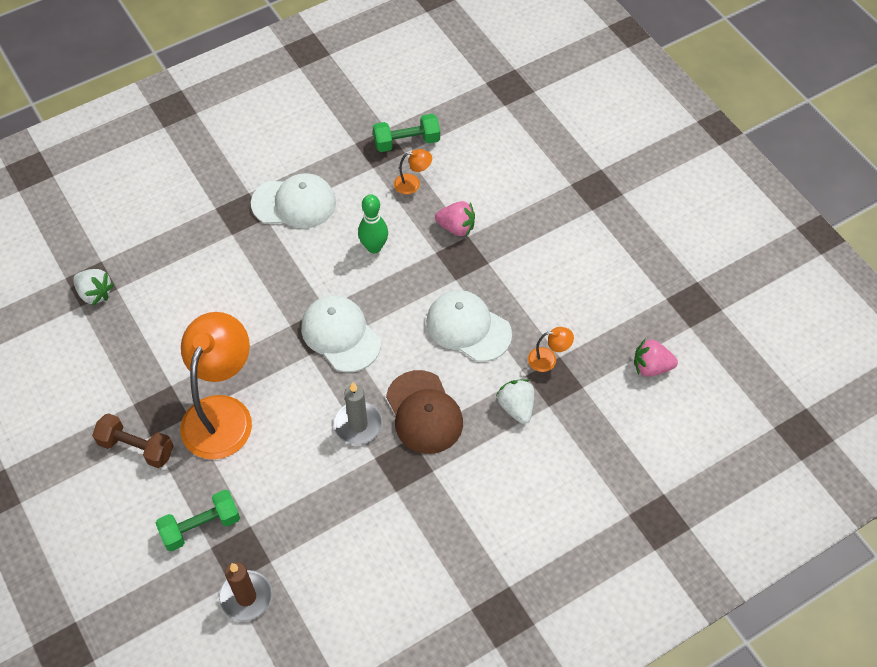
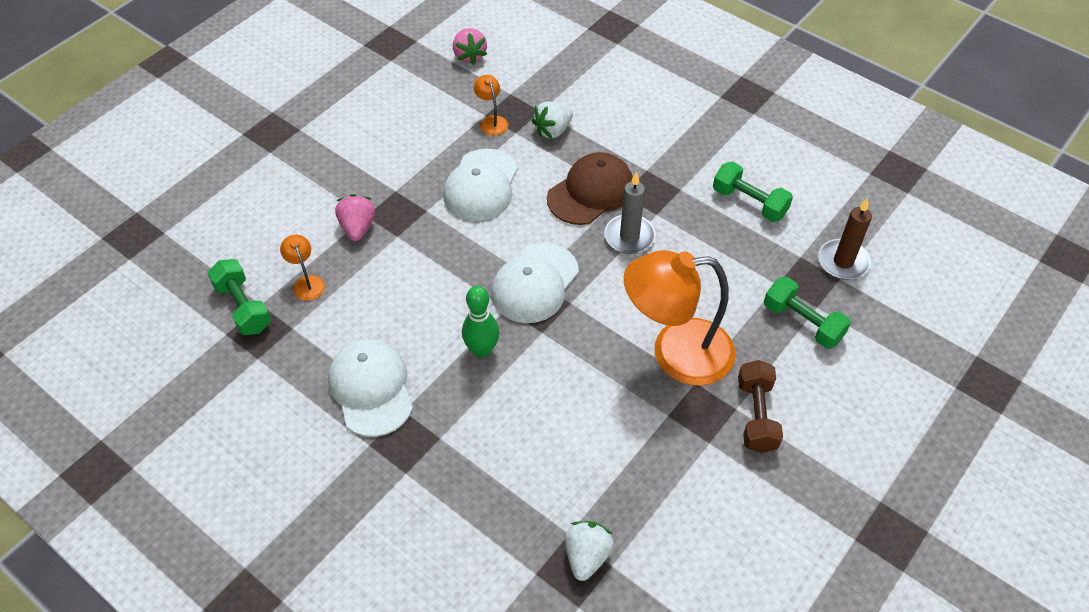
camera: 110 degrees left, 5 degrees down
(353, 546) = (749, 202): none -> green dumbbell
(374, 247) = (409, 290): green bowling pin -> green bowling pin (482, 350)

